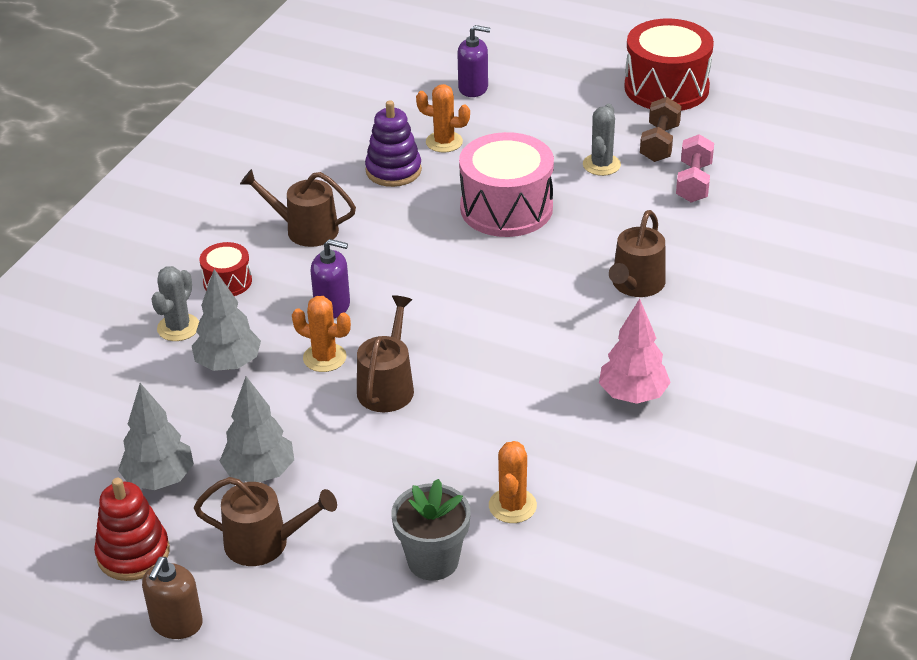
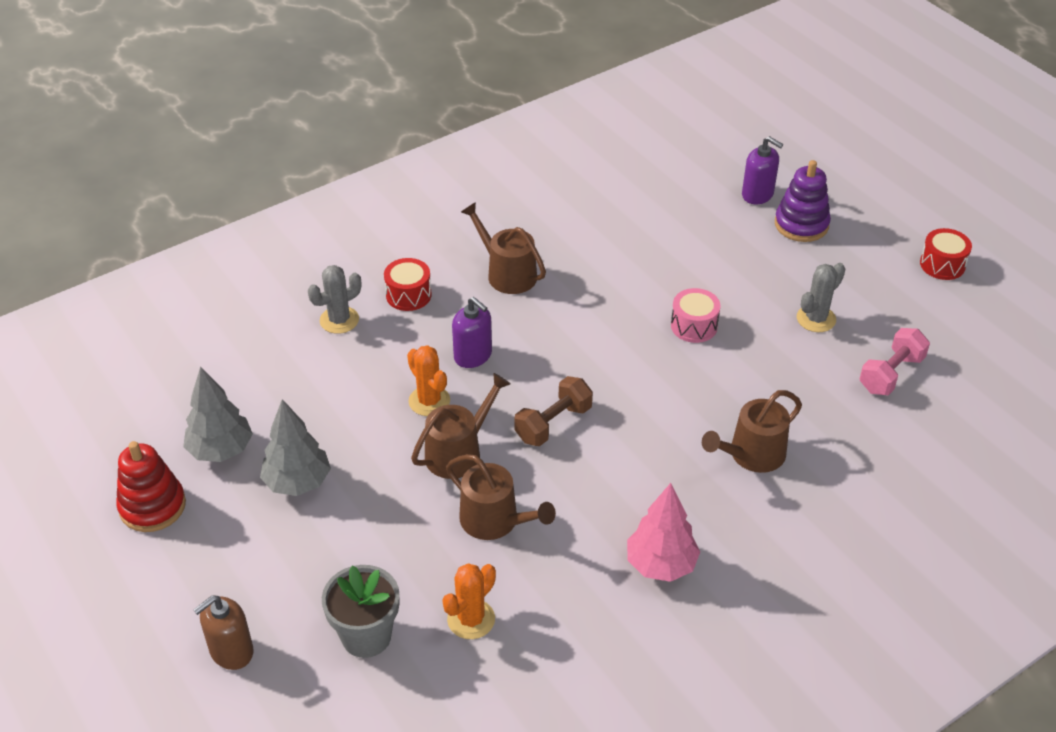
camera: 30 degrees right, 5 degrees up
(176, 623) = (135, 585): brown soap dispenser -> brown soap dispenser (231, 651)
(228, 364) = (351, 371): grey tree -> none
(264, 542) = (252, 548): brown watering can -> brown watering can (495, 521)
(393, 170) = (624, 247): purple stacking toy -> purple stacking toy (801, 224)
(444, 142) = (689, 238): orange cactus -> none
(506, 208) = (694, 326): pink drum -> pink drum, size x0.50
(659, 143) = (889, 320): brown dumbbell -> brown dumbbell (553, 424)
(666, 88) = (942, 264): red drum -> red drum, size x0.50

